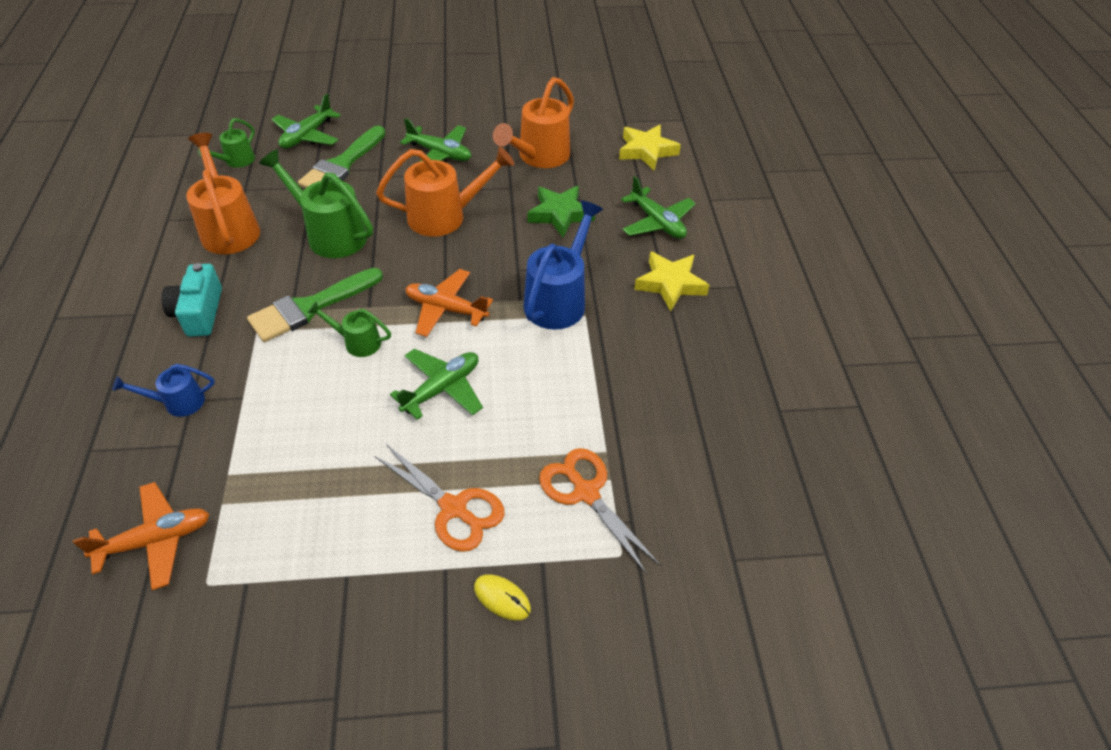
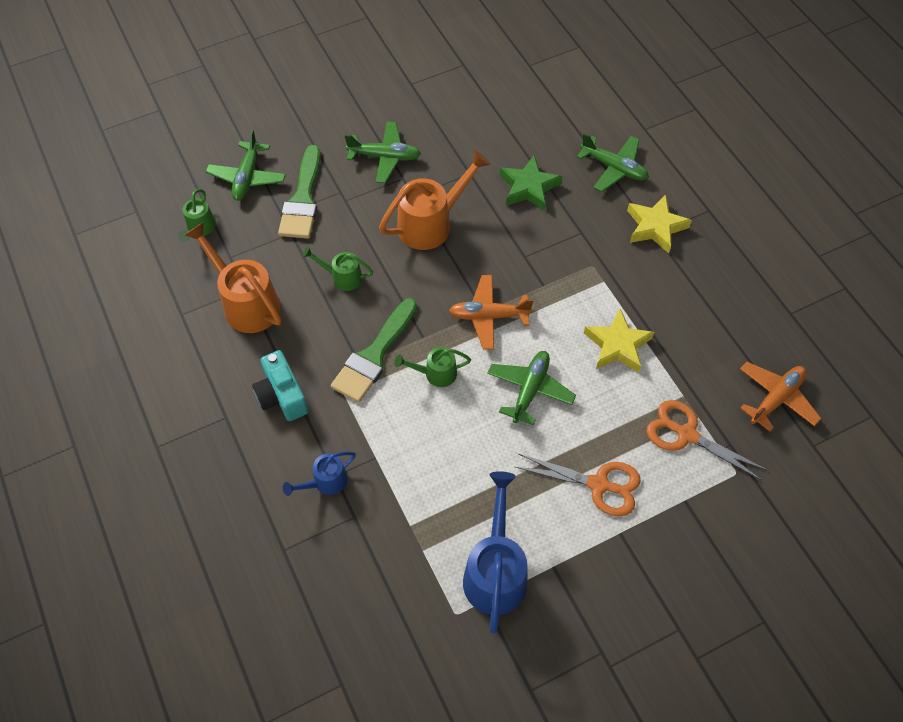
camera: 20 degrees left, 10 degrees up
(155, 540) = (393, 598): orange plane -> orange plane (776, 399)
(330, 234) = (342, 277): green watering can -> green watering can, size x0.54
(502, 598) = (672, 538): yellow mouse -> none
(539, 157) = (476, 131): orange watering can -> none
(559, 299) = (575, 273): blue watering can -> blue watering can (495, 571)
(646, 151) = (566, 93): yellow star -> yellow star (617, 345)

